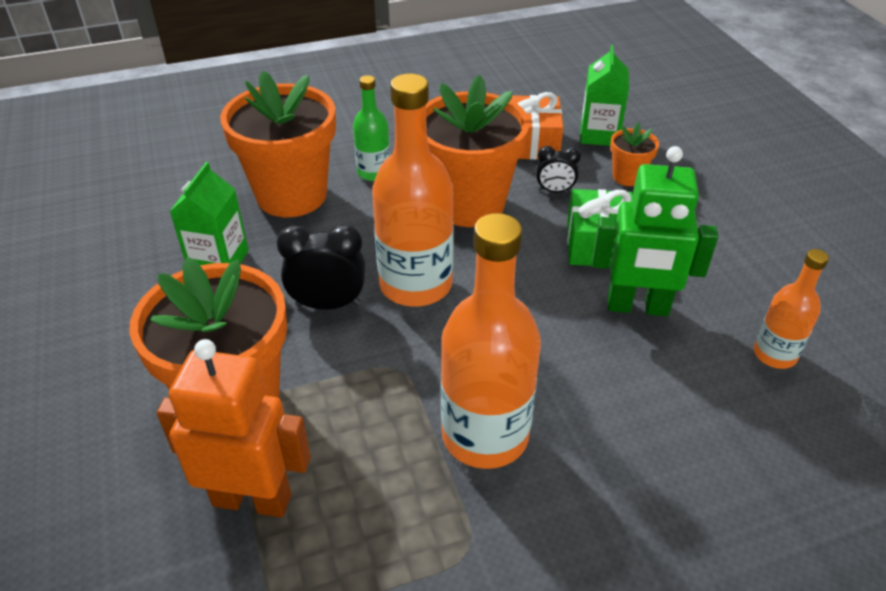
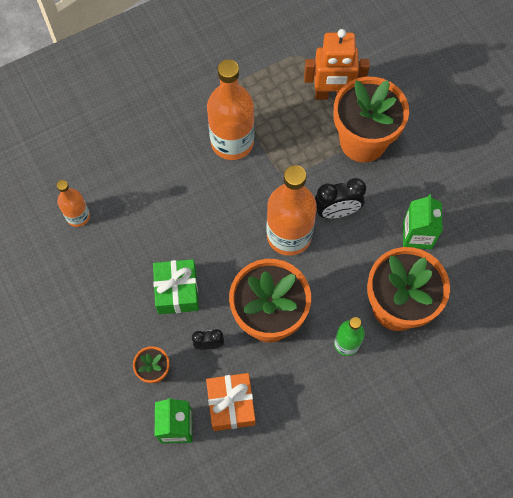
camera: 170 degrees right, 25 degrees up
(637, 307) = (153, 239): green robot -> none

